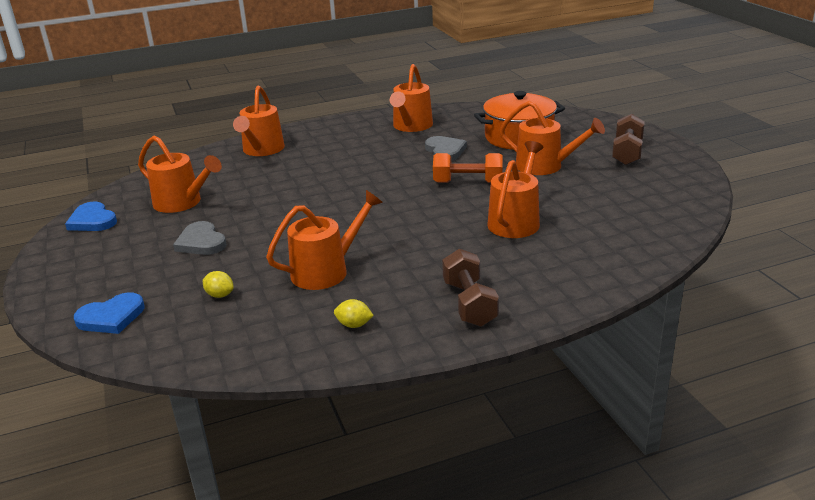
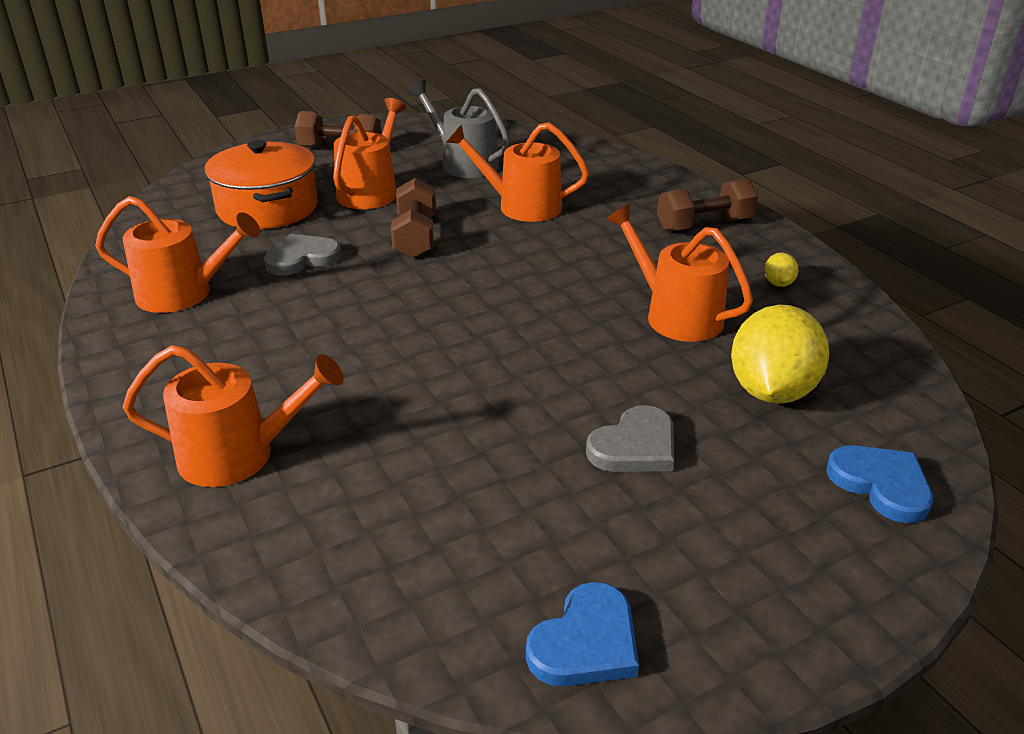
camera: 100 degrees left, 5 degrees up
(182, 203) = (489, 513): orange watering can -> none
(220, 295) = (771, 391): yellow lemon -> yellow lemon, size x2.38
(468, 182) = (416, 237): orange dumbbell -> brown dumbbell
(602, 199) = (464, 163): none -> grey watering can

